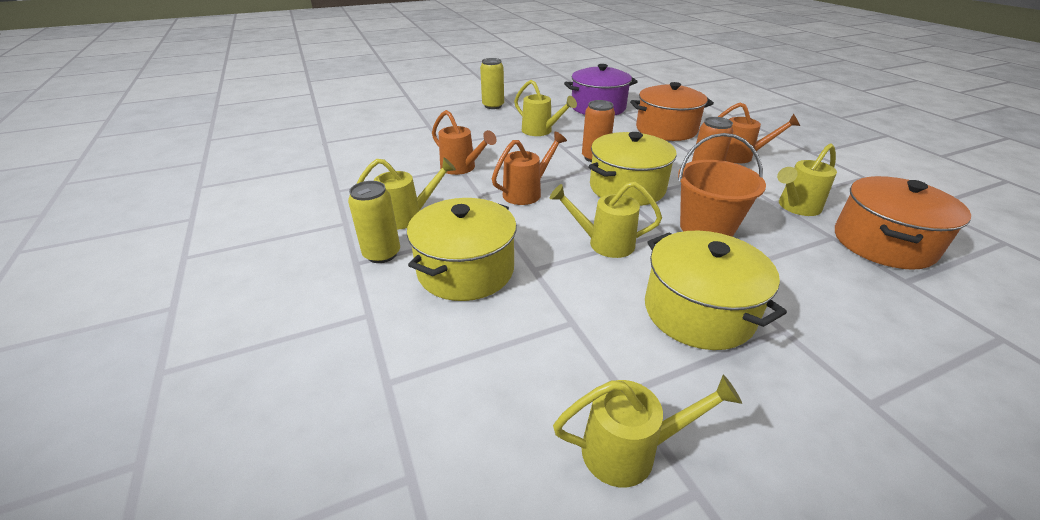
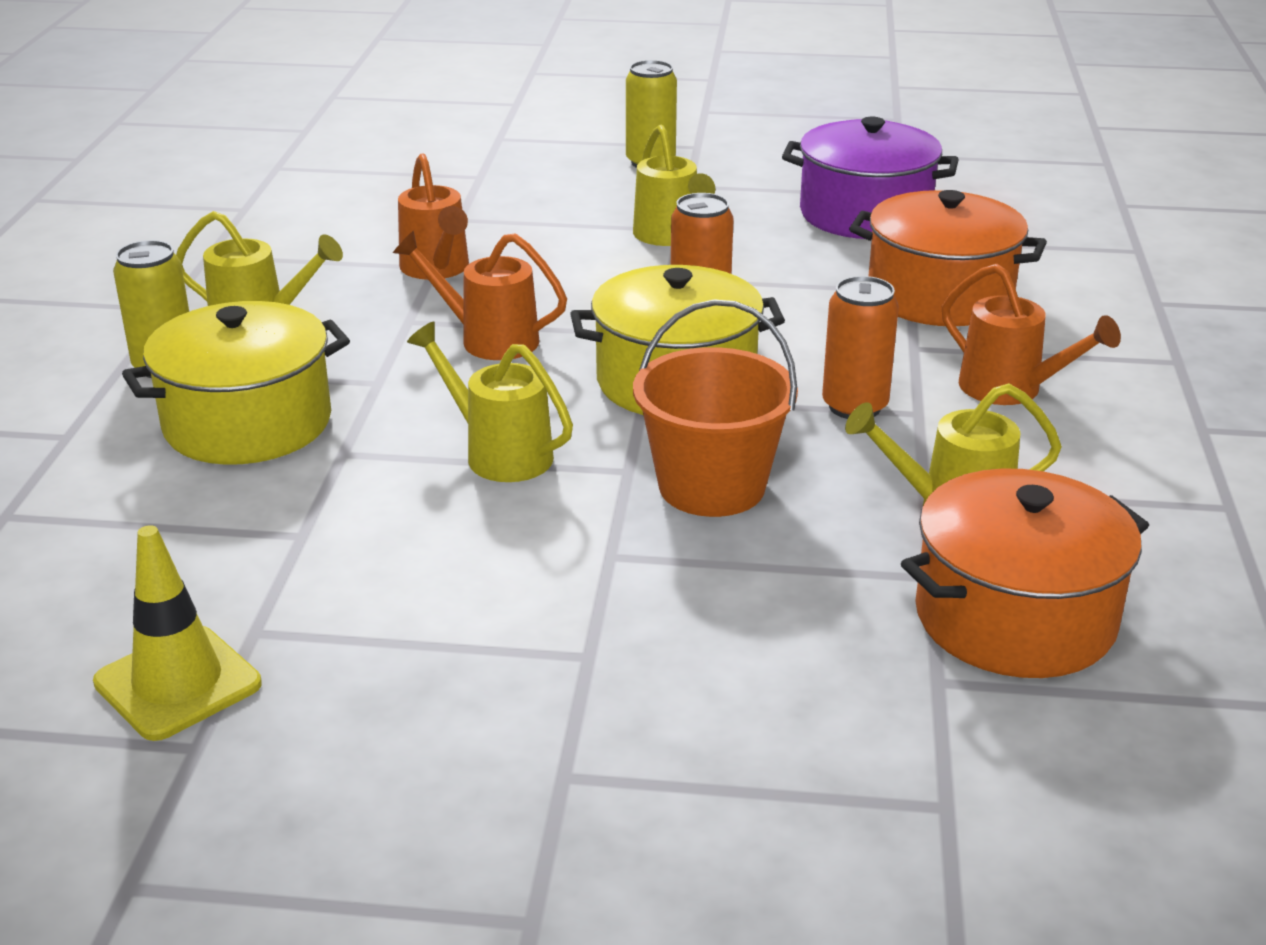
camera: 30 degrees right, 5 degrees down
(527, 192) = (488, 339): orange watering can -> orange watering can turned 150 degrees counterclockwise
(630, 450) = (178, 683): yellow watering can -> yellow traffic cone
(698, 311) = (498, 587): yellow pot -> none

